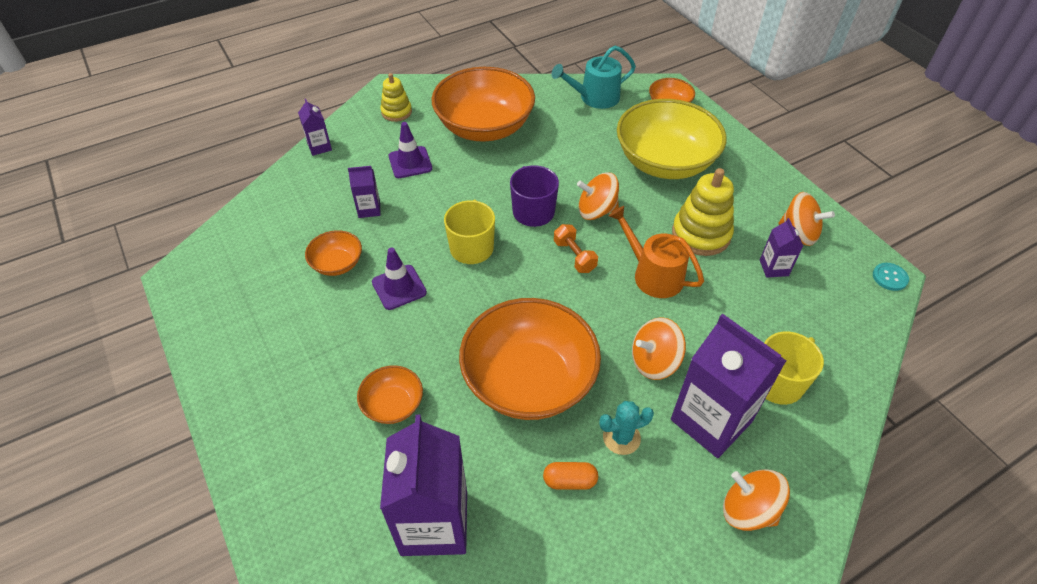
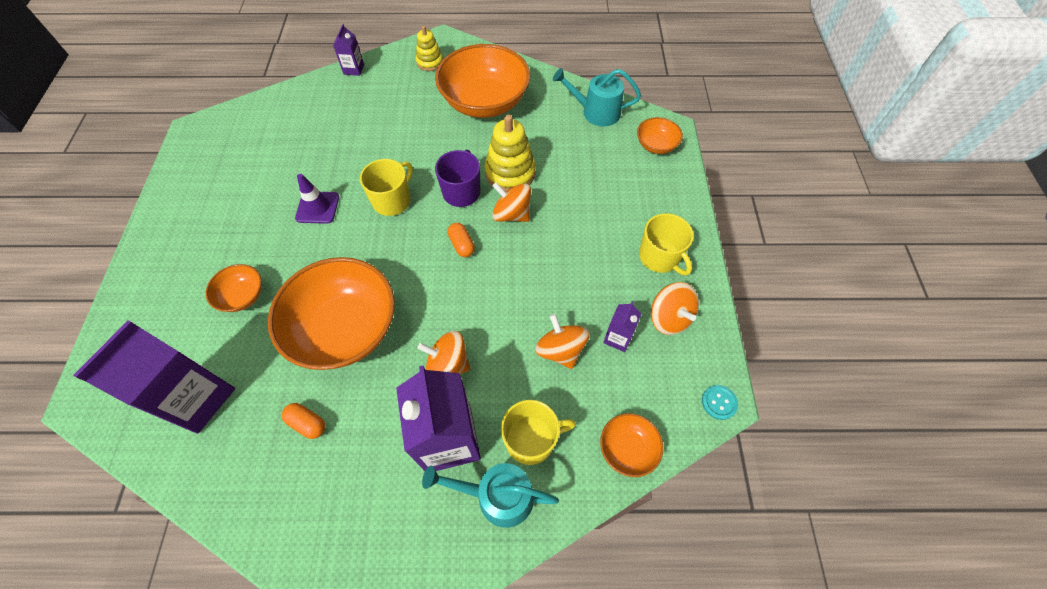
camera: 30 degrees right, 10 degrees up
(337, 264) = (292, 169): orange bowl -> orange bowl (627, 449)
(369, 209) = (347, 135): purple carton -> none
(410, 162) = (406, 109): purple traffic cone -> none
(574, 256) = (462, 245): orange dumbbell -> orange capsule
(621, 437) = (371, 412): turquoise cactus -> none
(653, 274) = (510, 291): orange watering can -> none
(665, 162) = (606, 196): yellow bowl -> none
(701, 234) = (580, 276): yellow stacking toy -> yellow stacking toy (510, 173)
(748, 510) = (413, 529): orange spinning top -> orange spinning top (560, 350)
(750, 190) = (660, 257): none -> yellow mug
(792, 441) = (498, 496): none -> turquoise watering can

